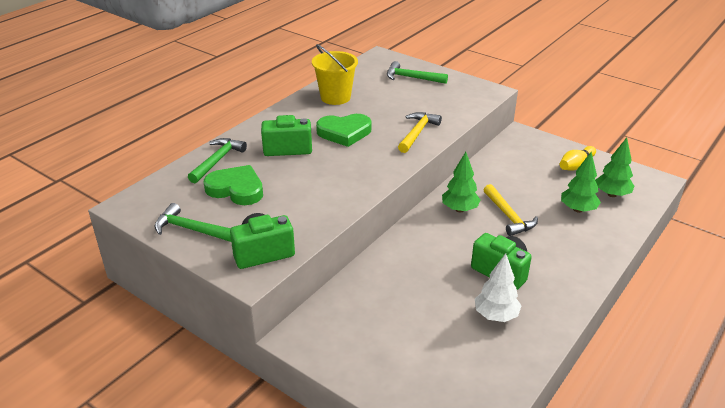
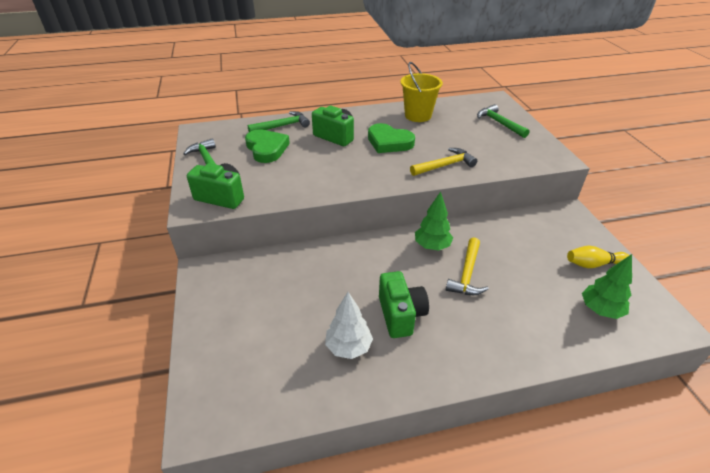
camera: 40 degrees right, 5 degrees up
(578, 209) = (543, 304): green tree -> none

